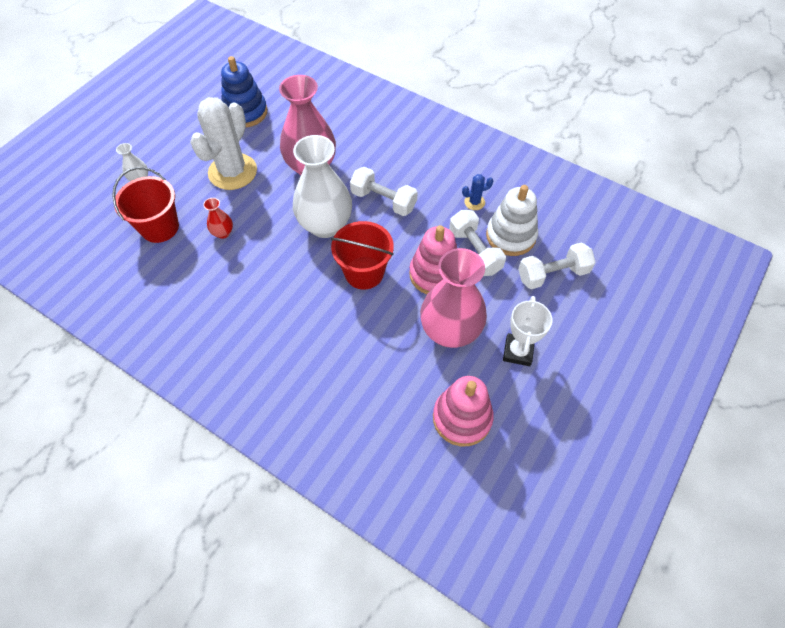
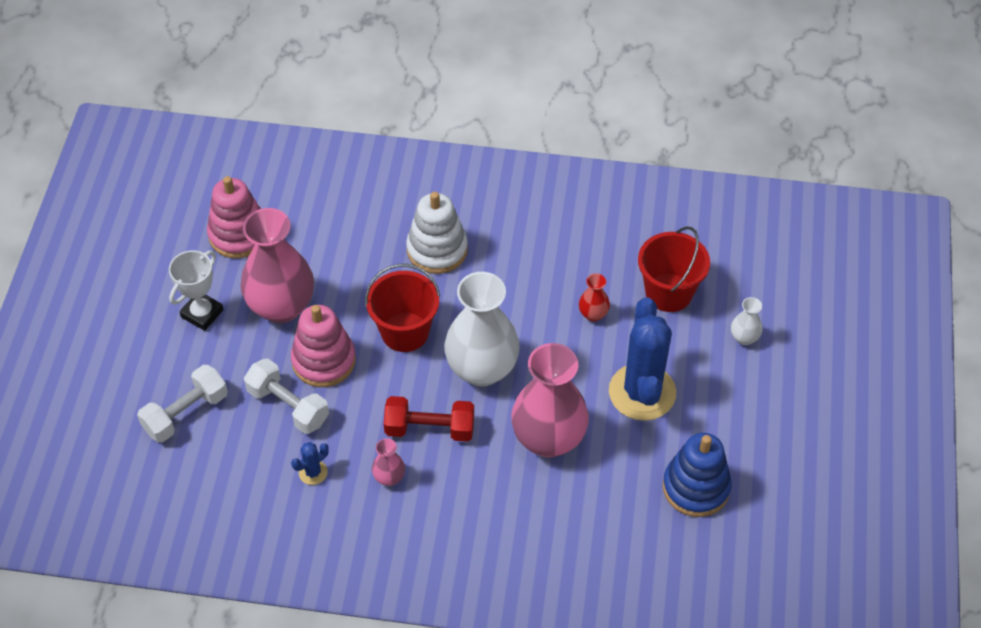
camera: 155 degrees right, 5 degrees down
(232, 172) = (642, 392): white cactus -> blue cactus
(383, 200) = (429, 428): white dumbbell -> red dumbbell
(425, 181) = (389, 477): none -> pink vase
(510, 236) = (251, 443): white stacking toy -> white stacking toy (437, 250)
(518, 351) = (202, 313): white trophy -> white trophy turned 45 degrees clockwise

